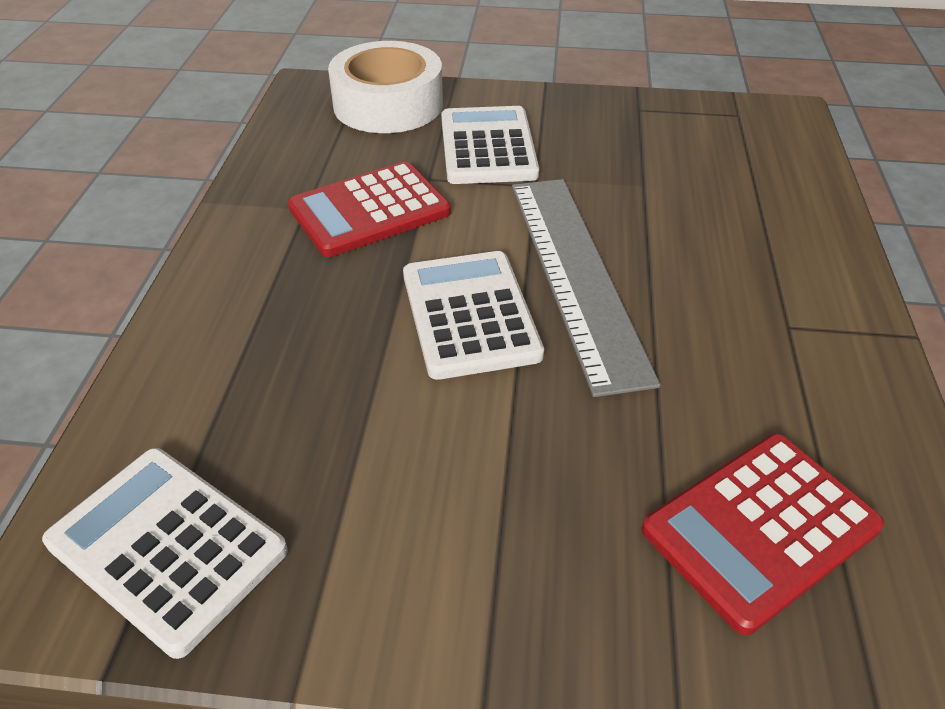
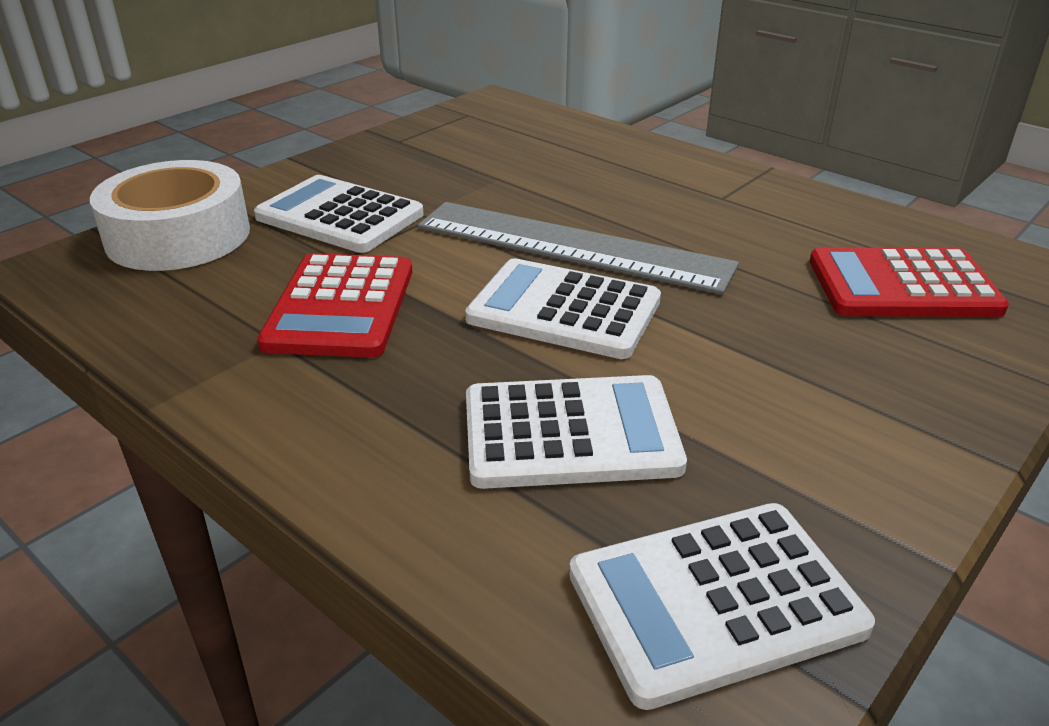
camera: 55 degrees left, 10 degrees down
(308, 390) = (570, 433): none -> white calculator
(760, 529) = (902, 286): red calculator -> red calculator turned 90 degrees clockwise

